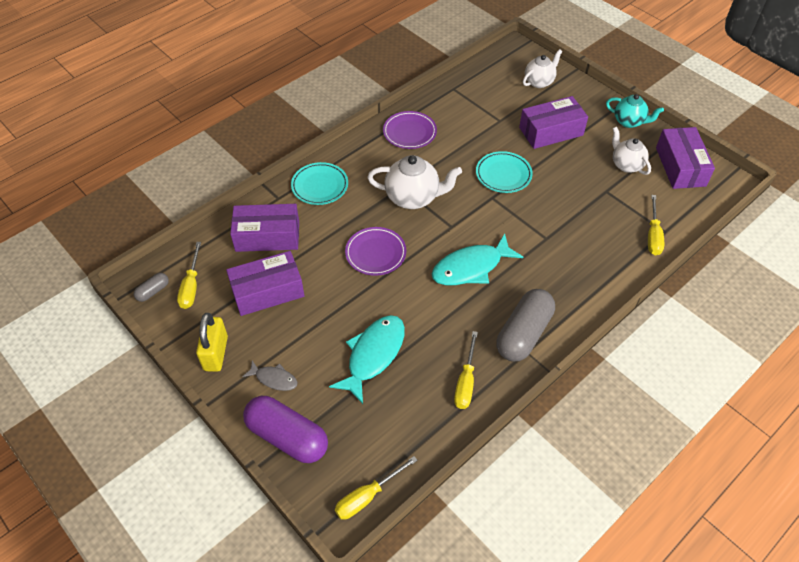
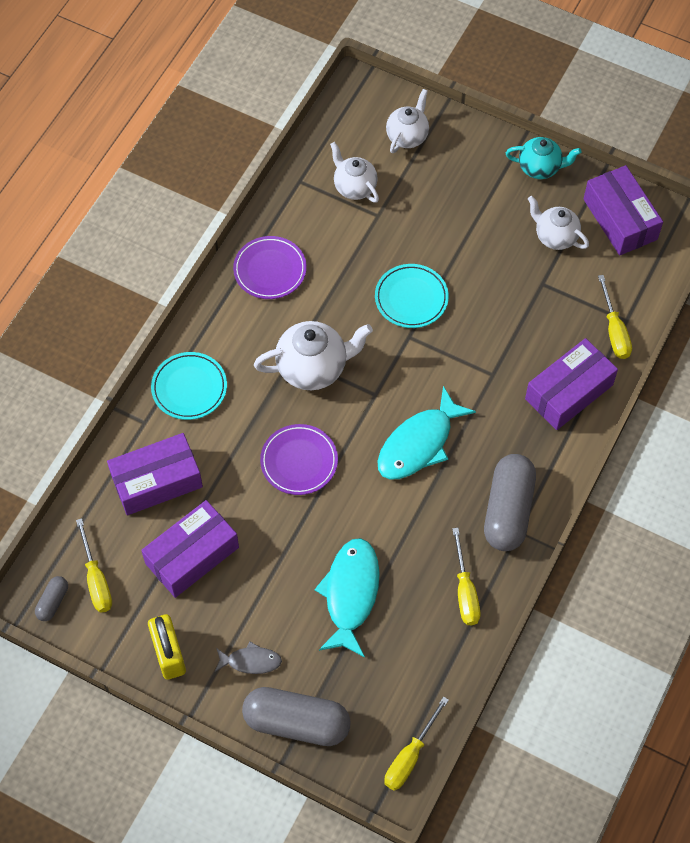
camera: 20 degrees left, 10 degrees up
(287, 437) = (296, 722): purple capsule -> grey capsule
(490, 101) = (354, 187): none -> white teapot
(551, 131) = (448, 213): purple box -> purple box (569, 392)

